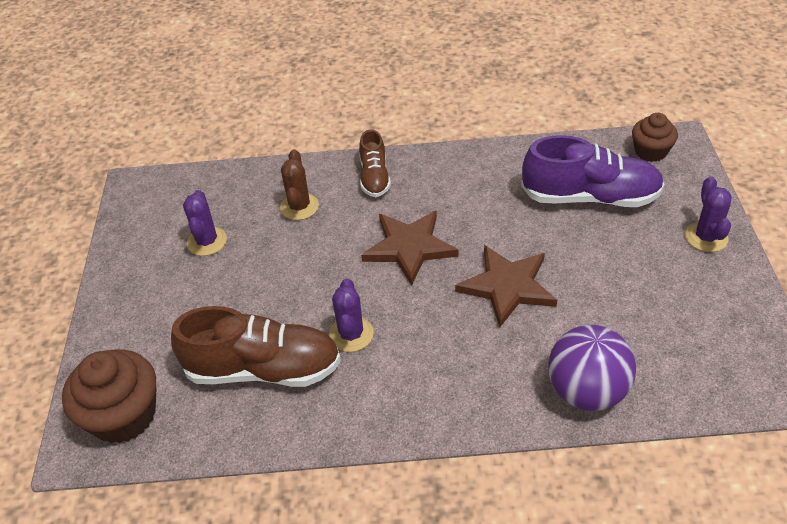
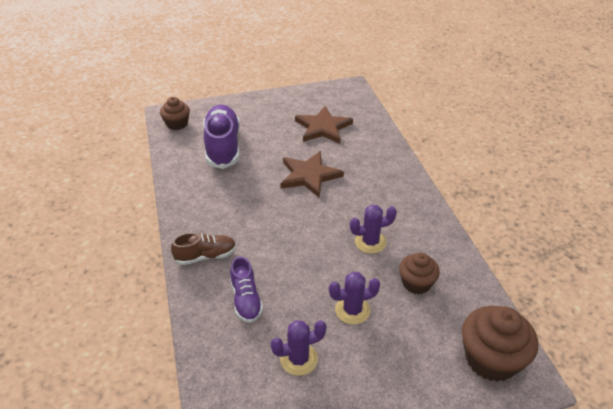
camera: 105 degrees left, 5 degrees down
(263, 369) = (416, 283): brown shoe -> brown cupcake
(299, 207) = (246, 299): brown cactus -> purple shoe
(409, 247) = (283, 224): brown star -> brown star (323, 127)
(586, 391) = (376, 143): purple ball -> none
(706, 237) = (254, 106): purple cactus -> purple cactus (352, 310)

